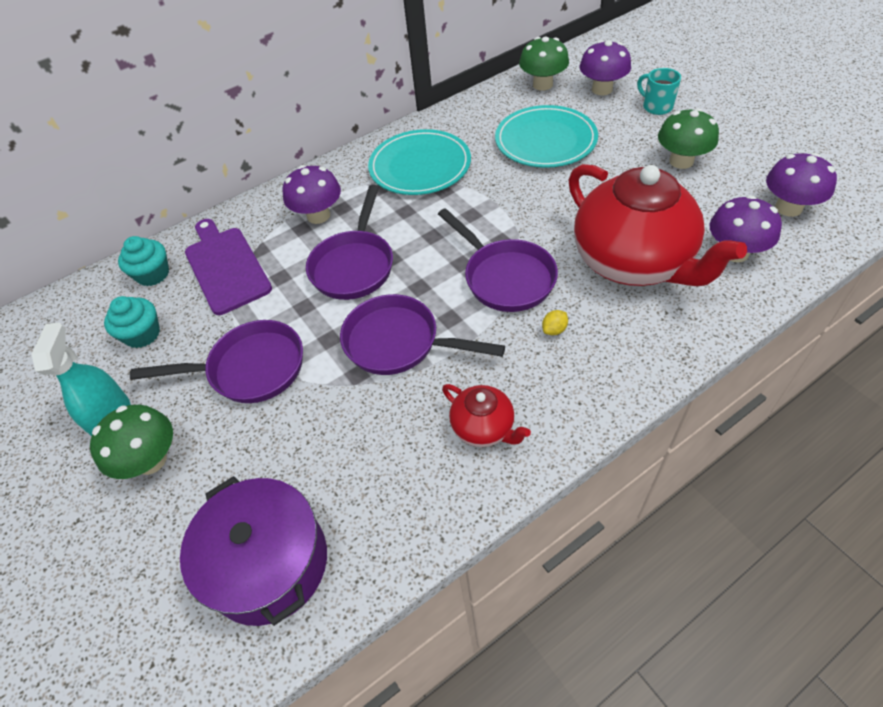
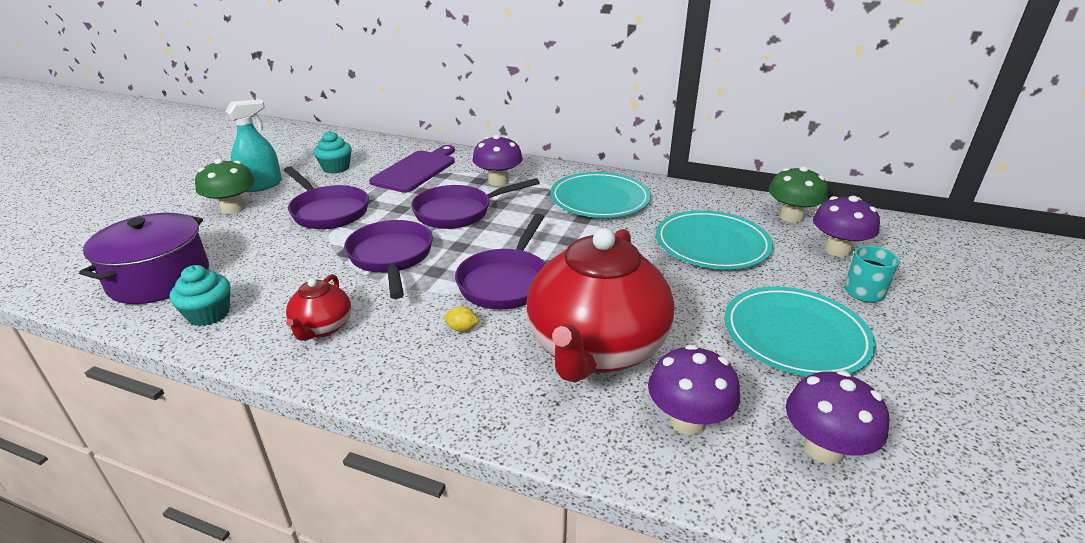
camera: 50 degrees right, 20 degrees down
(153, 274) = (390, 152): turquoise cupcake -> turquoise cupcake (209, 314)
(681, 161) = (795, 335): green mushroom -> turquoise plate

